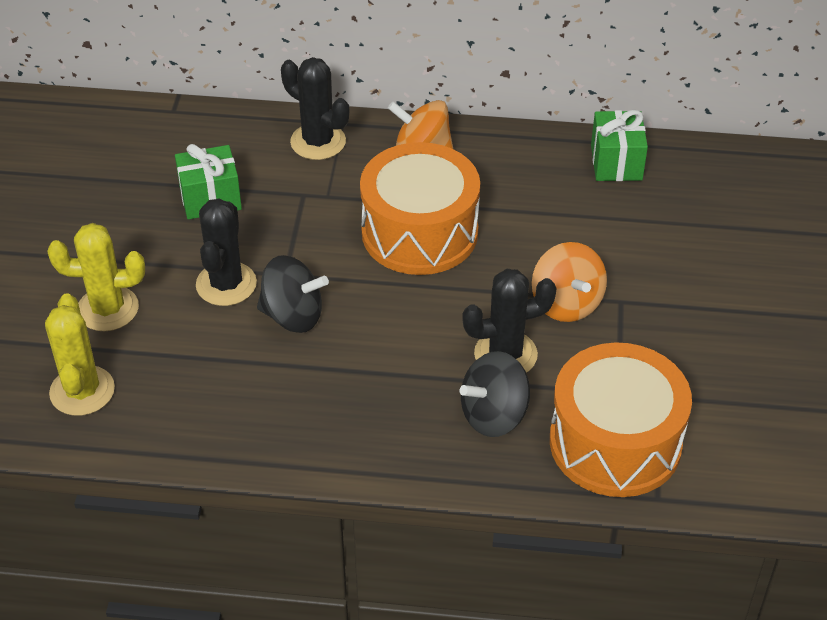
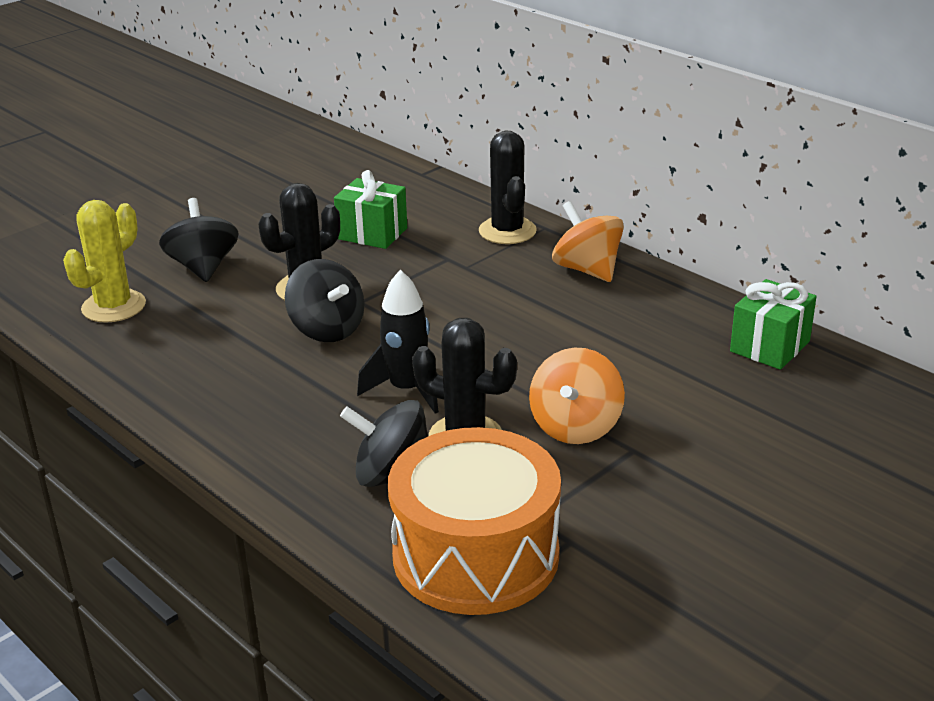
camera: 40 degrees right, 15 degrees down
(108, 309) = (203, 267): yellow cactus -> black spinning top
(419, 232) = (509, 320): orange drum -> none
(419, 337) = (407, 390): none -> black rocket

